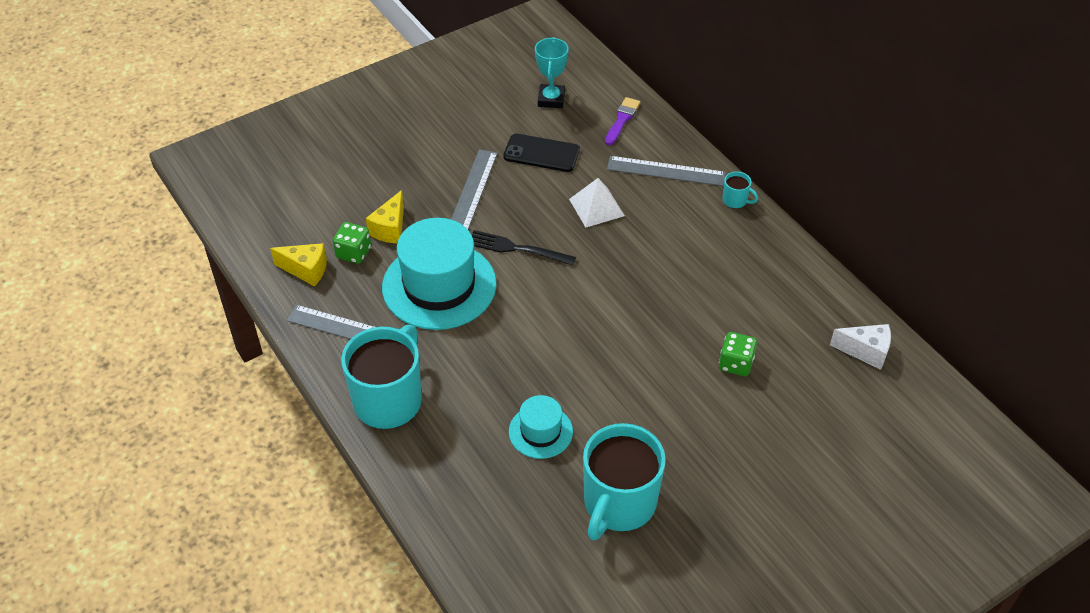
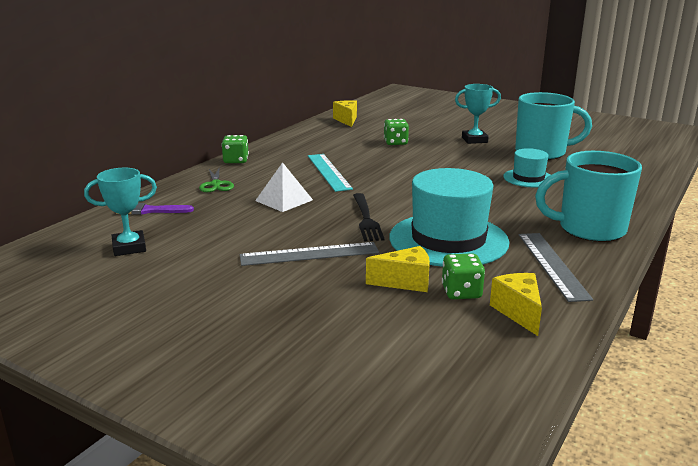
camera: 115 degrees left, 25 degrees down
(541, 153) = (225, 234): black phone -> none
(658, 264) = (328, 172): none -> turquoise ruler
(666, 171) = (216, 184): grey ruler -> green scissors
(708, 456) = (474, 140): none -> turquoise trophy
(735, 200) = (236, 160): turquoise mug -> green dice
(865, 351) = (346, 120): white cheese -> yellow cheese

